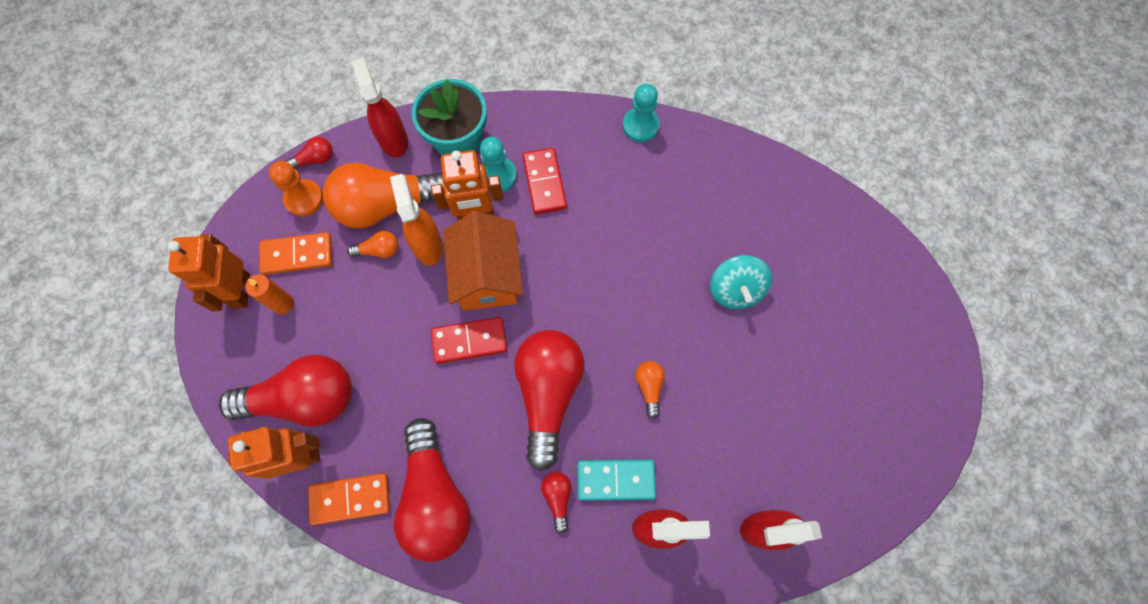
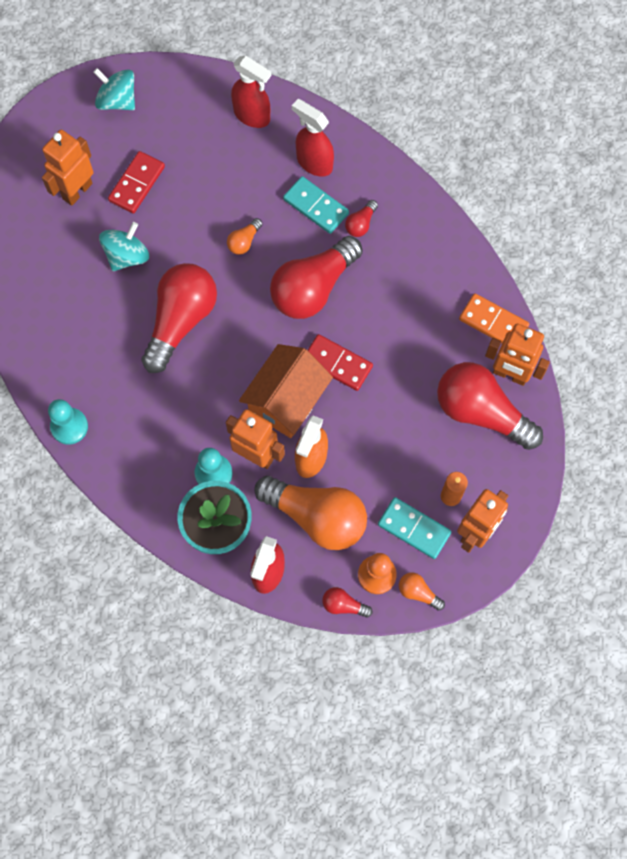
camera: 140 degrees left, 0 degrees up
(297, 255) = (414, 528): orange domino -> turquoise domino
(379, 250) = (350, 483): orange light bulb -> orange light bulb (418, 592)
(435, 497) = (438, 282): red light bulb -> red light bulb (181, 321)
(544, 182) = (183, 439): red domino -> red domino (136, 184)
(836, 312) = (77, 191): none -> orange robot
(899, 431) = (117, 100): none -> turquoise spinning top

